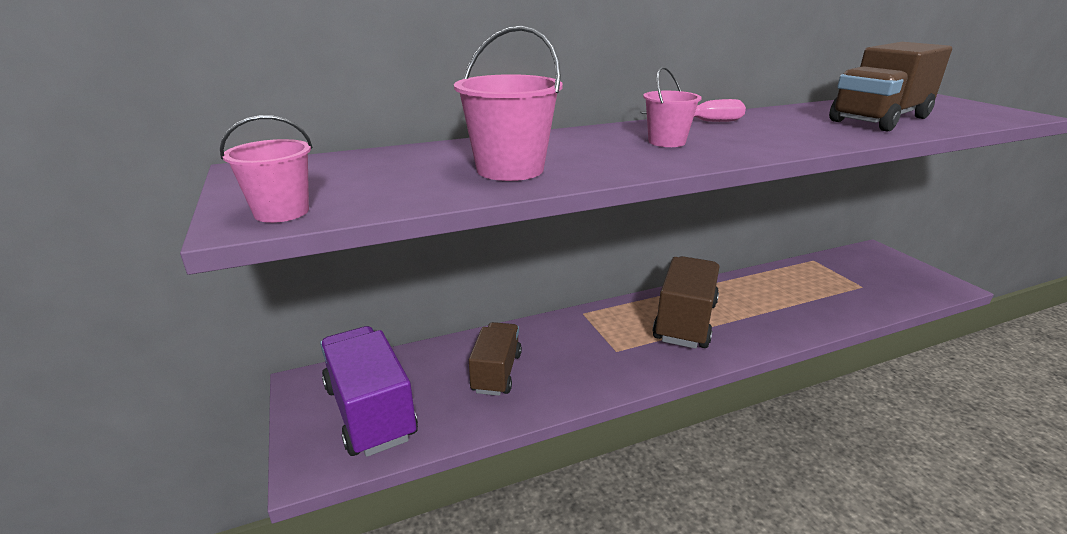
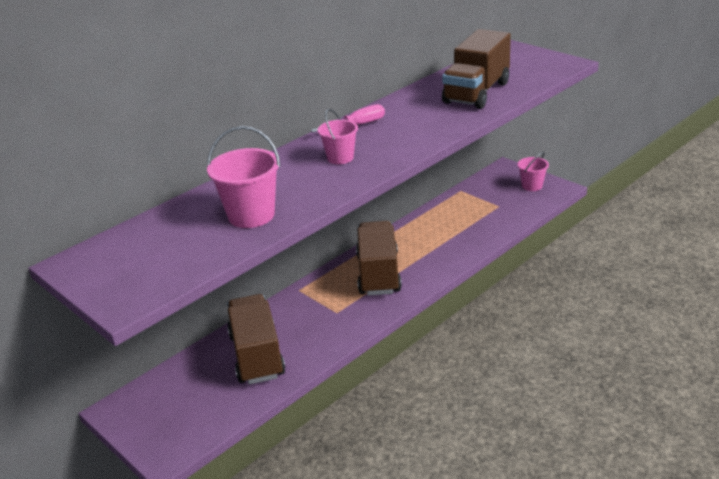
camera: 20 degrees left, 5 degrees up
(281, 212) = (138, 292): pink bucket -> pink bucket (532, 186)
(370, 411) = (181, 411): purple truck -> none
(496, 372) = (257, 355): brown truck -> brown truck, size x1.55

